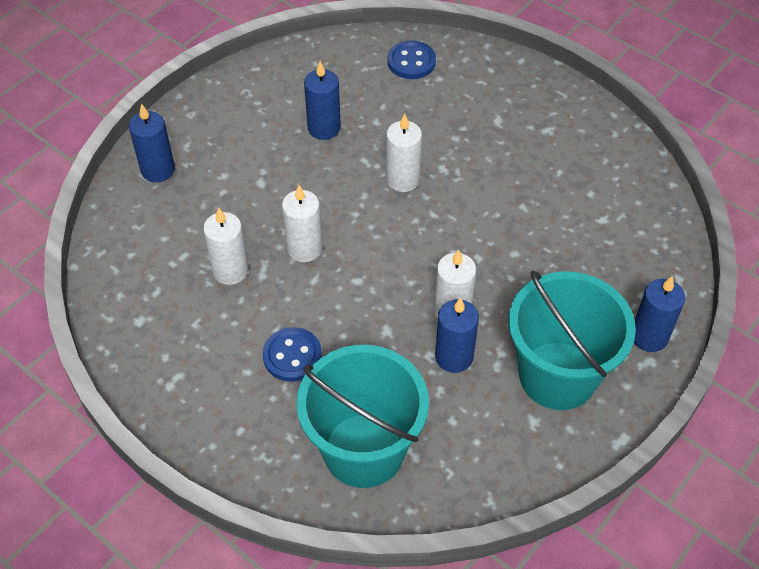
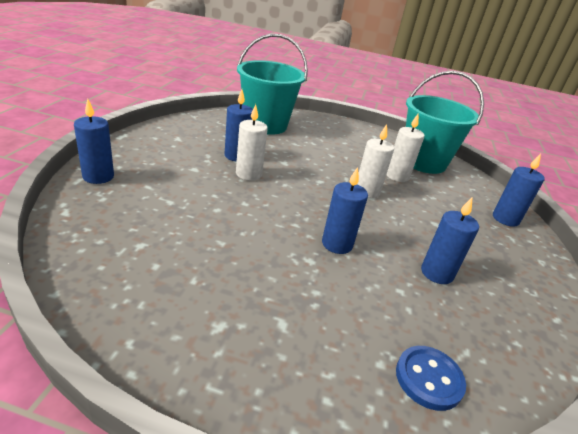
camera: 150 degrees right, 20 degrees down
(292, 356) = (327, 149): blue button -> none
(402, 179) = (337, 244): white candle -> blue candle
(557, 375) = (166, 154): turquoise bucket -> turquoise bucket (423, 162)

